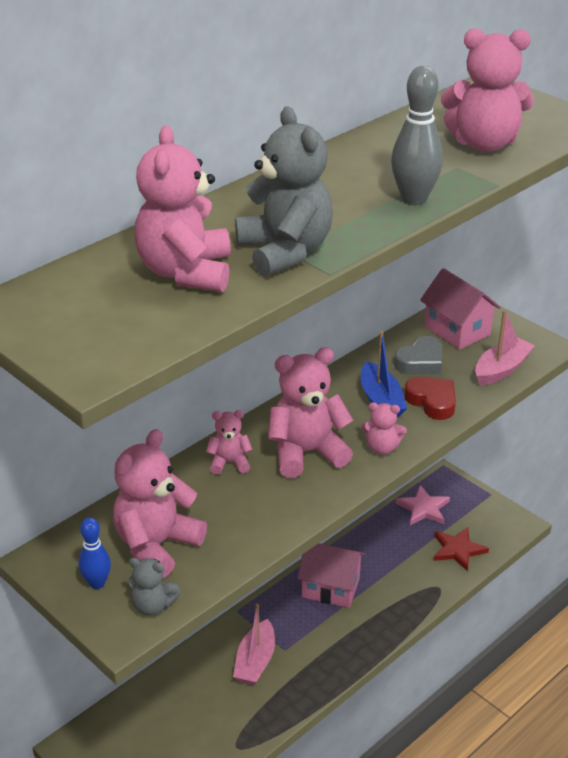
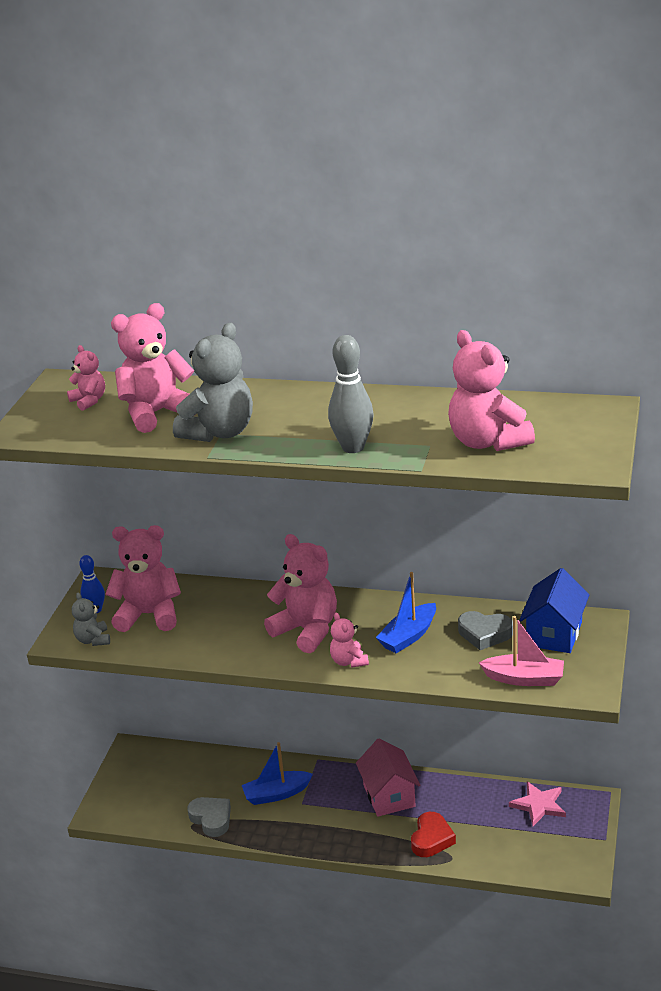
camera: 60 degrees right, 5 degrees down
(229, 462) = (261, 603): pink teddy bear -> pink teddy bear (89, 401)
(243, 726) = (211, 819): none -> grey heart
(255, 661) = (276, 794): pink boat -> blue boat
(432, 401) = (436, 661): red heart -> red heart (431, 839)
(457, 330) = (554, 634): pink house -> blue house
(458, 550) = (509, 849): red star -> none

